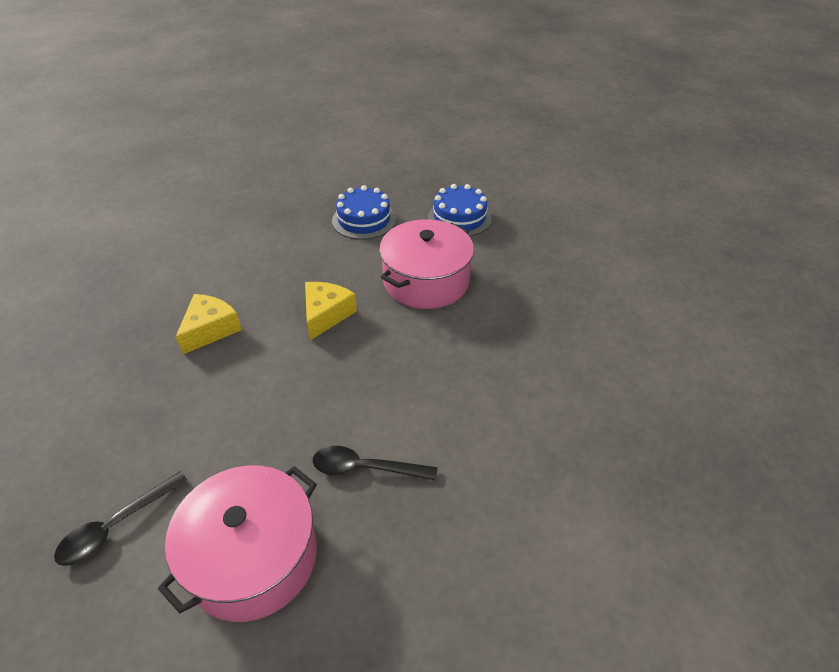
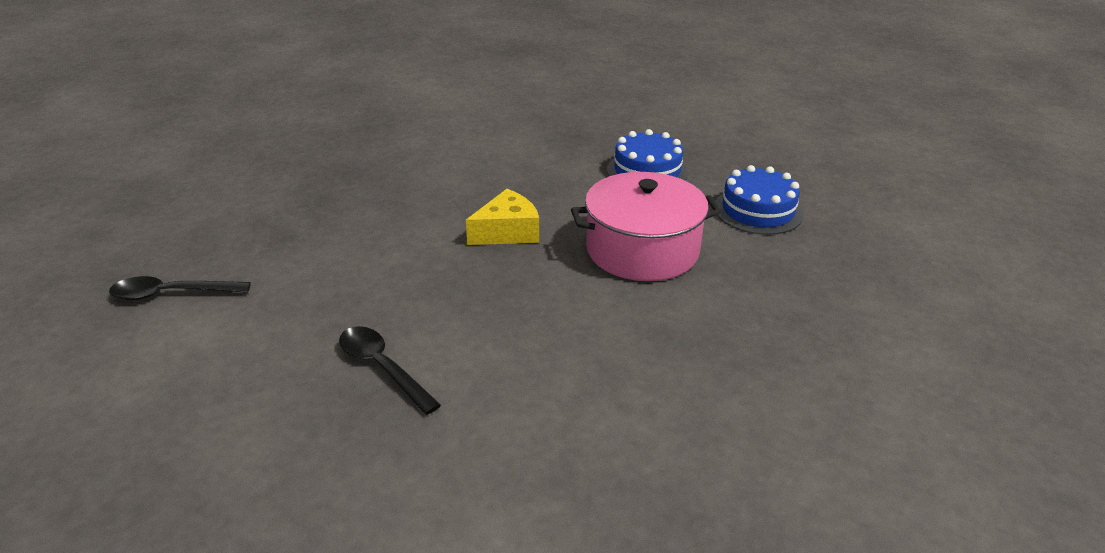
camera: 40 degrees right, 10 degrees down
(210, 329) = (399, 197): yellow cheese -> none
(253, 557) = (221, 374): pink pot -> none

